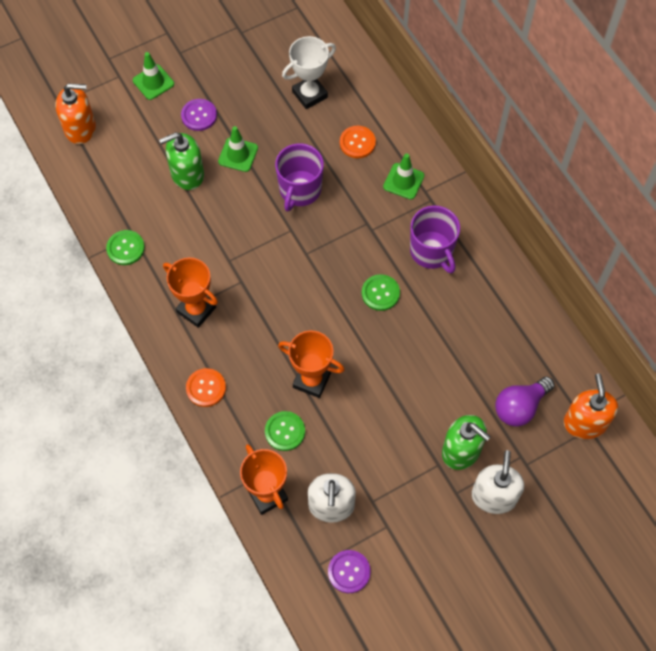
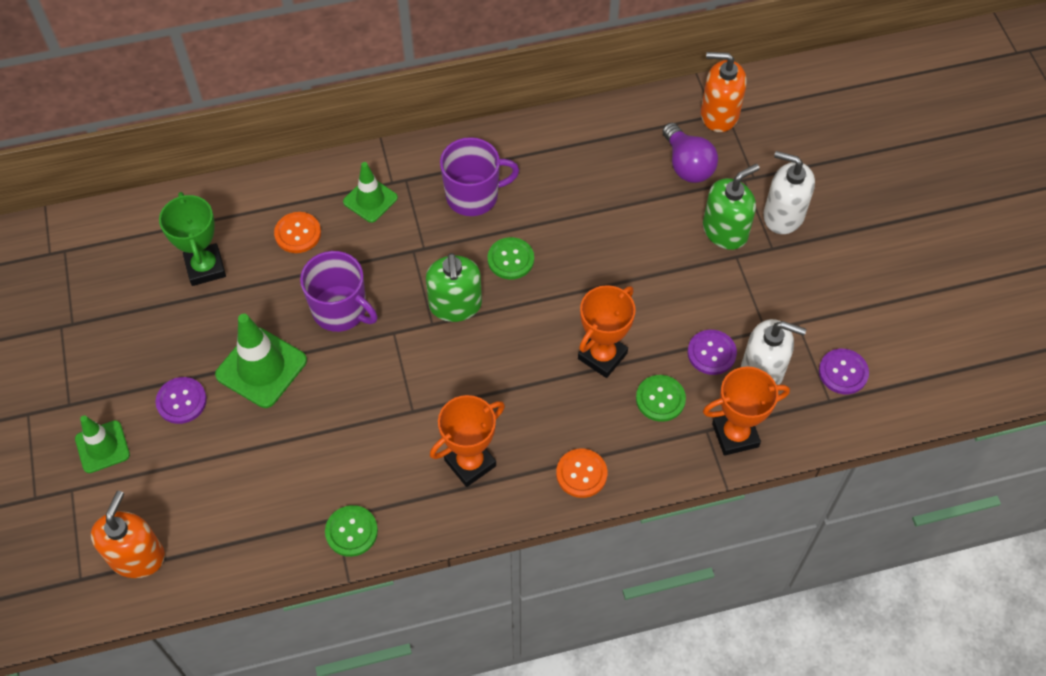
camera: 75 degrees left, 5 degrees down
(187, 174) = (267, 434): green soap dispenser -> green soap dispenser (455, 305)
(238, 155) = (261, 368): green traffic cone -> green traffic cone, size x1.56
(309, 94) = (205, 267): white trophy -> green trophy
(337, 462) = (711, 353): none -> purple button

